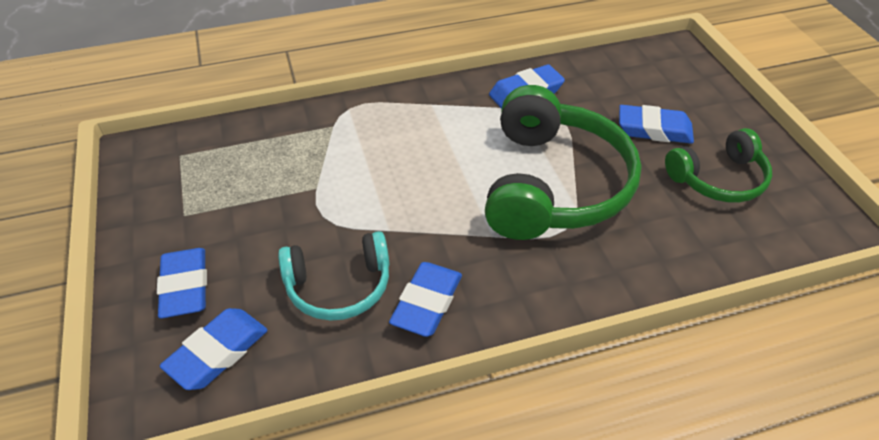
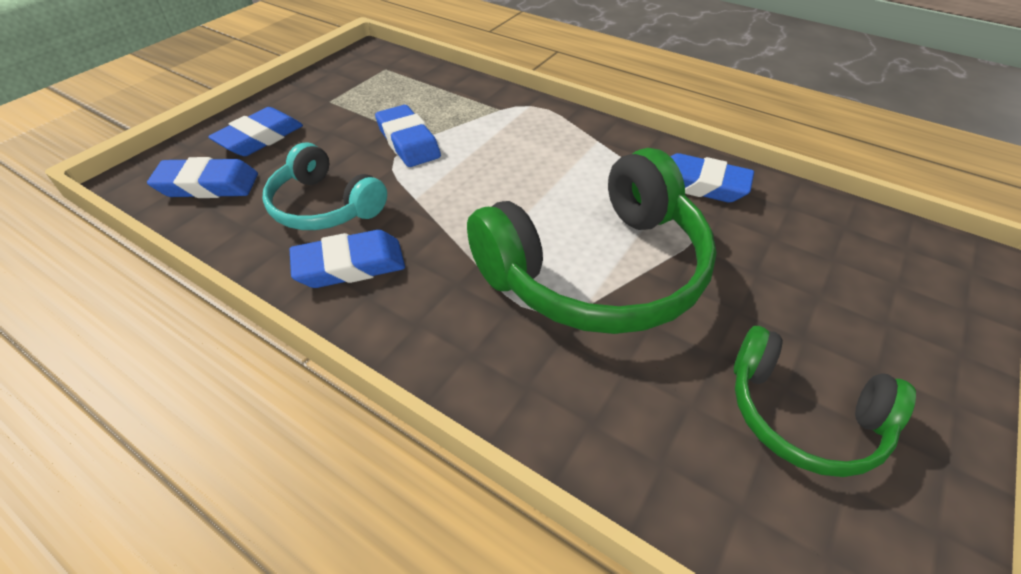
camera: 50 degrees right, 0 degrees up
(654, 129) = (796, 308): blue eraser -> blue eraser (408, 142)

